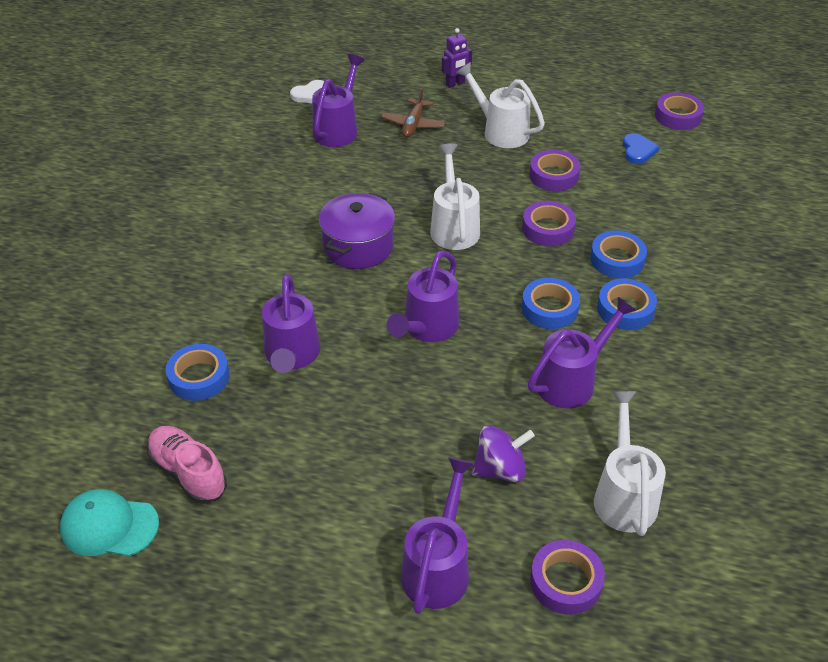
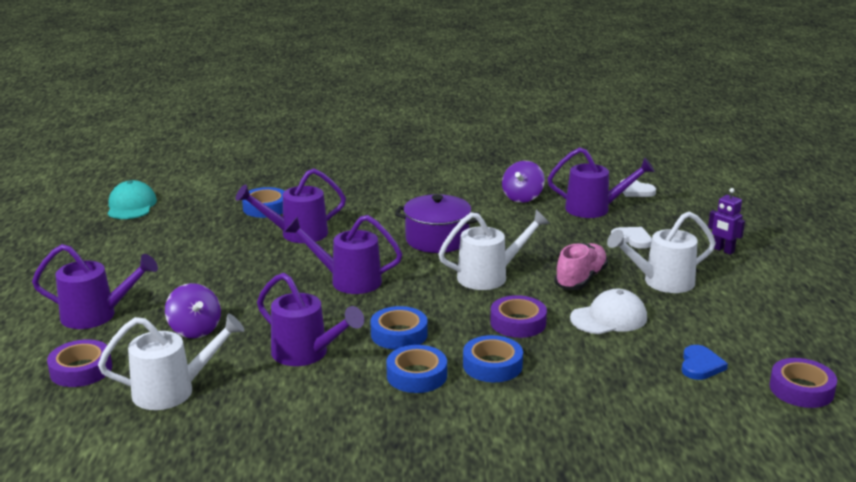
camera: 75 degrees right, 20 degrees down
(188, 473) = (177, 220): pink shoe -> pink shoe (580, 279)
(286, 167) = (522, 197): none -> purple spinning top
(413, 124) = (632, 239): brown plane -> white heart
(500, 131) = (661, 282): white watering can -> white watering can turned 135 degrees counterclockwise
(553, 176) = (609, 318): purple tape -> white cap
(638, 150) = (700, 365): blue heart -> blue heart turned 60 degrees counterclockwise

